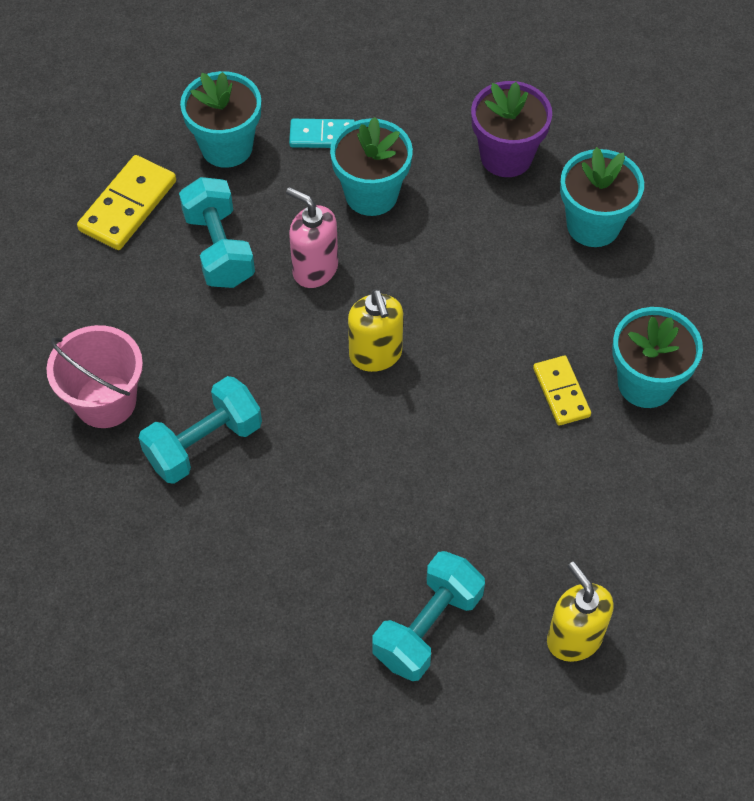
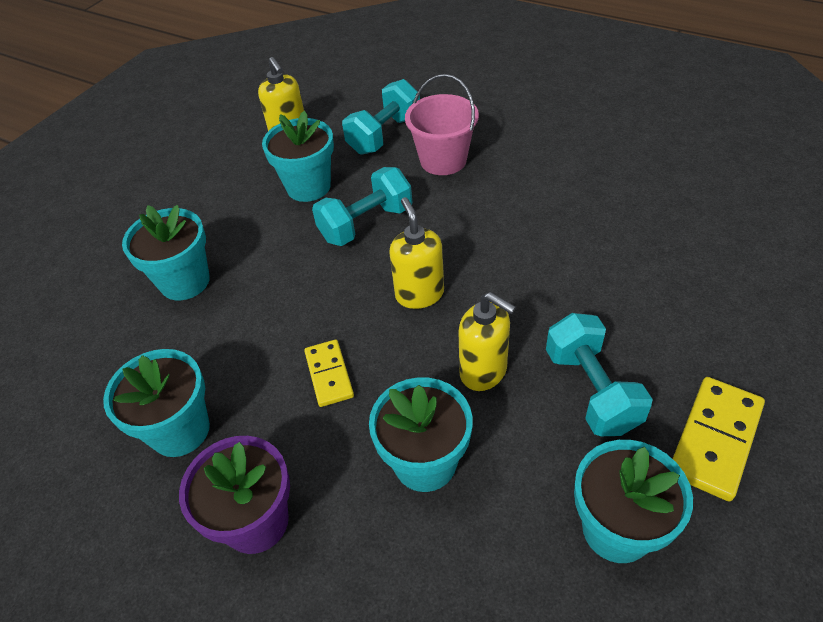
camera: 175 degrees left, 10 degrees down
(105, 401) = (657, 248): pink bucket -> pink bucket (443, 160)
(204, 444) = (561, 223): turquoise dumbbell -> turquoise dumbbell (366, 224)
(315, 269) = (484, 371): pink soap dispenser -> yellow soap dispenser
(322, 136) = (491, 550): turquoise domino -> none
(526, 526) = (308, 187): none -> turquoise flower pot
(561, 392) = (259, 272): yellow domino -> yellow domino (329, 374)

